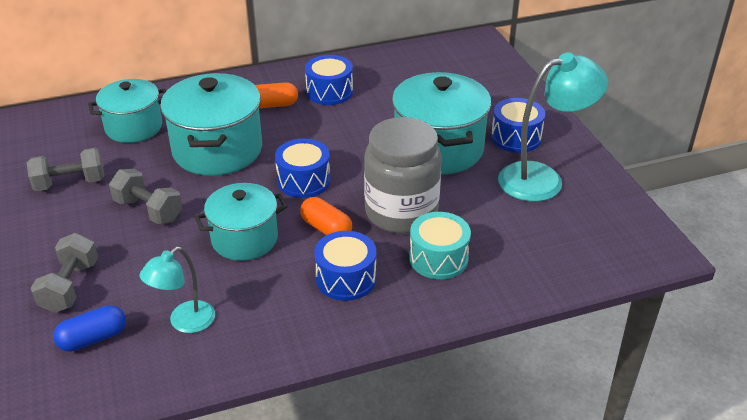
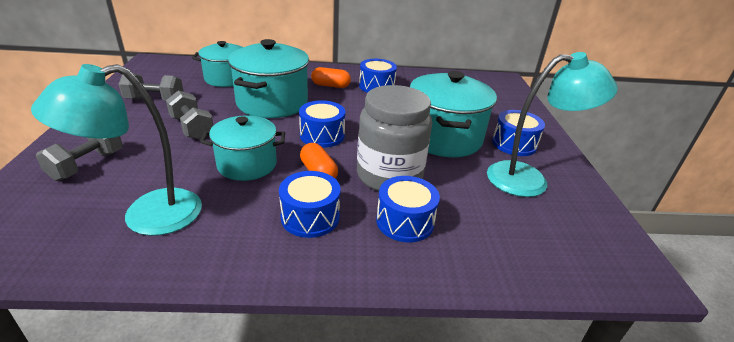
camera: 15 degrees right, 5 degrees down
(93, 338) = (64, 209): blue capsule -> none
(184, 322) = (146, 216): turquoise lamp -> turquoise lamp, size x1.70
(438, 258) = (405, 221): turquoise drum -> blue drum

